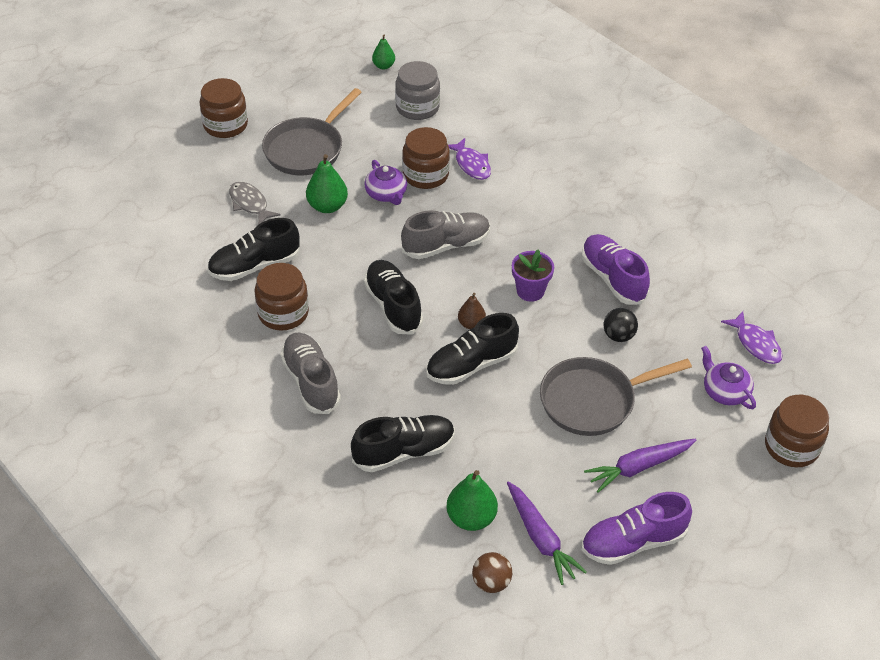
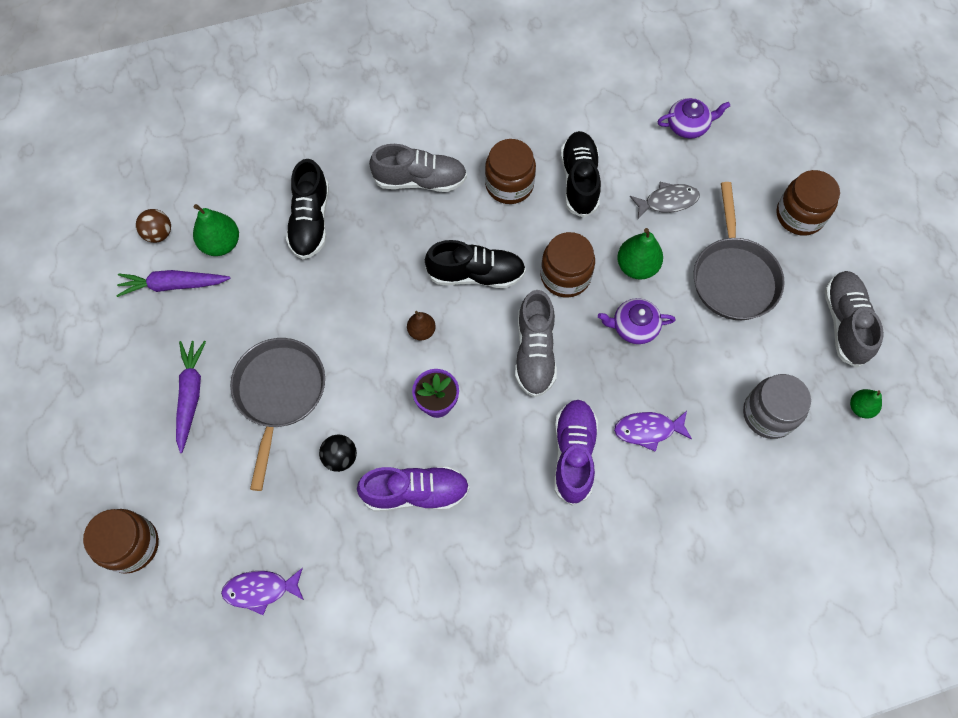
camera: 115 degrees right, 20 degrees up
(307, 149) = (733, 277): grey pan -> grey pan turned 150 degrees counterclockwise
(316, 85) = (845, 323): none -> grey shoe
(425, 175) = (648, 376): brown jar -> brown jar (565, 276)
(471, 365) = (373, 310): black shoe -> none
(633, 542) = (127, 352): purple shoe -> purple shoe (573, 454)
(725, 391) = (223, 521): purple teapot -> purple teapot (688, 125)

